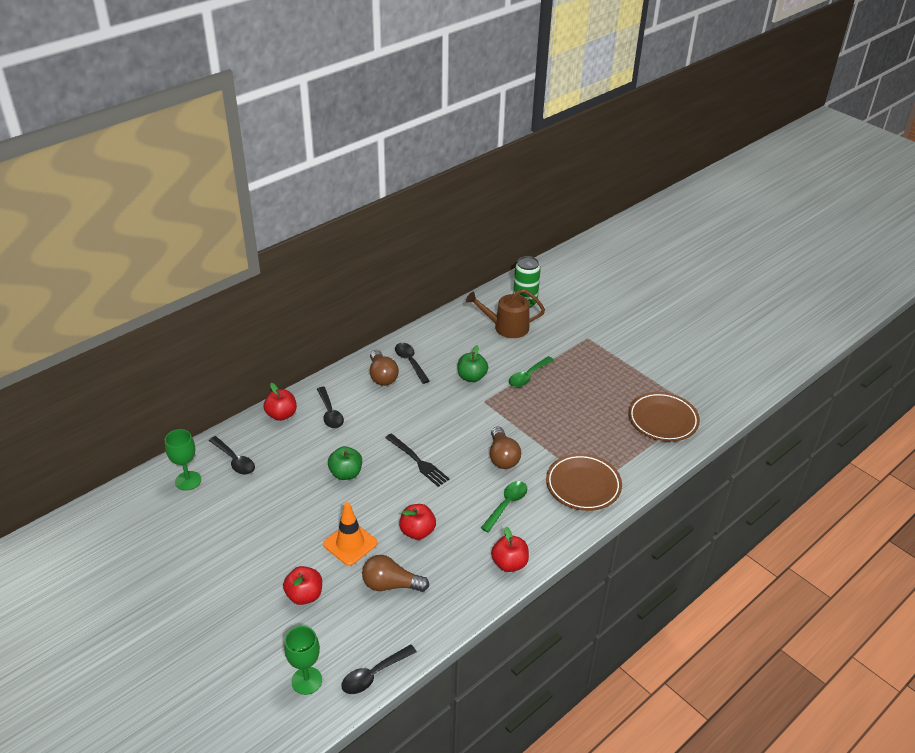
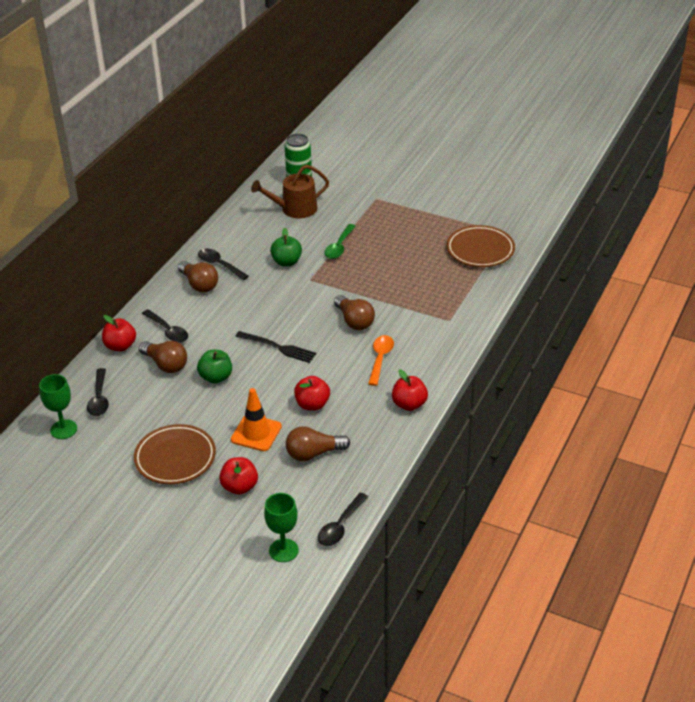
camera: 20 degrees left, 0 degrees up
(234, 460) = (99, 398): black spoon -> black spoon turned 60 degrees clockwise
(309, 446) = (165, 364): none -> brown light bulb
(506, 505) = (380, 359): green spoon -> orange spoon
(583, 485) = (439, 323): brown plate -> brown plate (175, 458)

